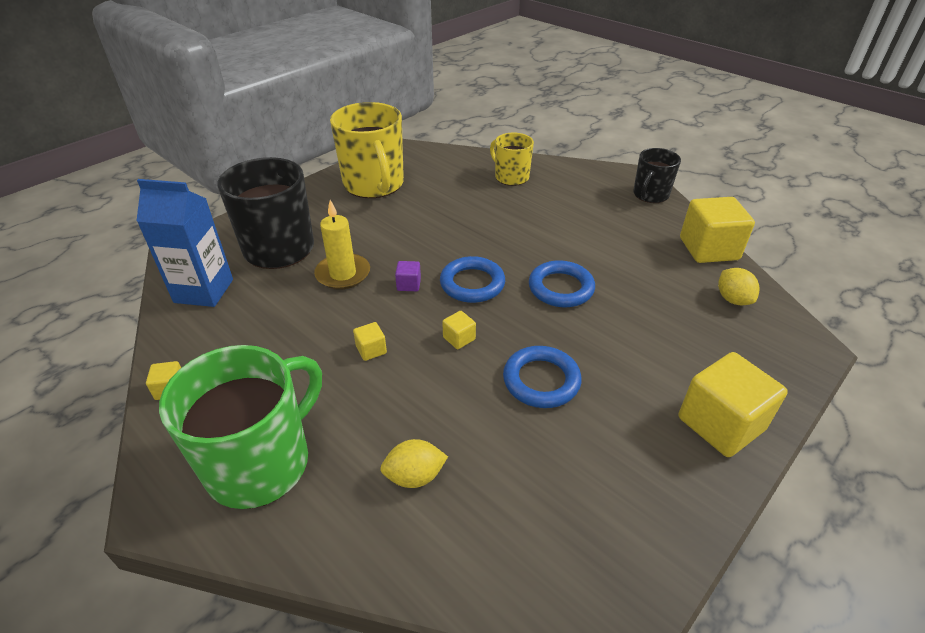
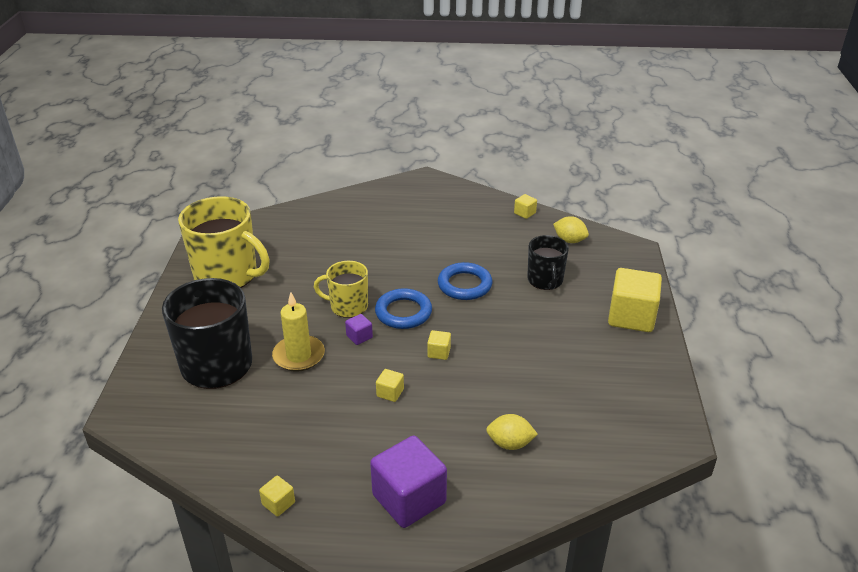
camera: 40 degrees left, 5 degrees down
(204, 291) = (198, 429): blue carton -> none
(260, 462) = (409, 499): green mug -> purple cube
(414, 476) = (510, 443): yellow lemon -> yellow lemon turned 60 degrees clockwise
(511, 177) = (334, 219): yellow mug -> yellow mug (348, 306)
(541, 380) = (517, 348): blue ring -> none
(650, 195) = (450, 190): black mug -> black mug (545, 280)
(708, 249) = (524, 213): yellow cube -> yellow cube, size x0.44

